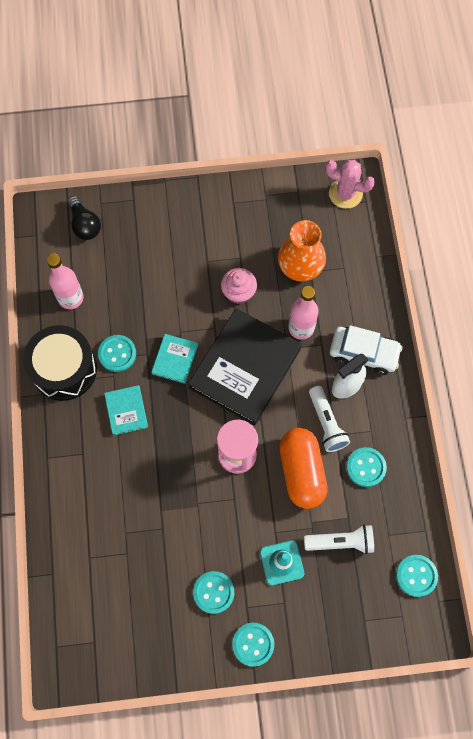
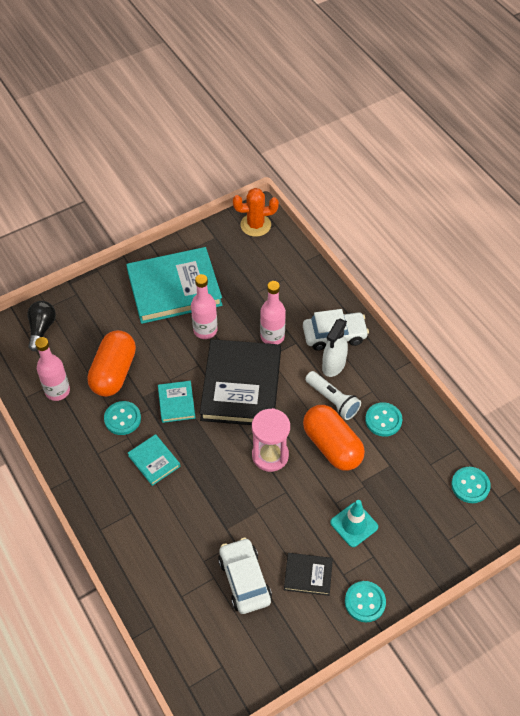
camera: 25 degrees left, 15 degrees down
(64, 369) = (80, 450): black drum -> none
(84, 225) = (42, 329): black light bulb -> black light bulb turned 120 degrees counterclockwise
(131, 301) = (114, 372): none -> orange capsule
(153, 569) = (244, 580): none -> white car
(213, 592) = (308, 575): turquoise button -> black book
(230, 233) = (174, 288): none -> turquoise book
(238, 292) = (205, 330): pink cupcake -> pink bottle
(300, 265) = (247, 290): orange vase -> none
(341, 542) = (395, 486): white flashlight -> none
(345, 194) = (255, 225): pink cactus -> orange cactus

